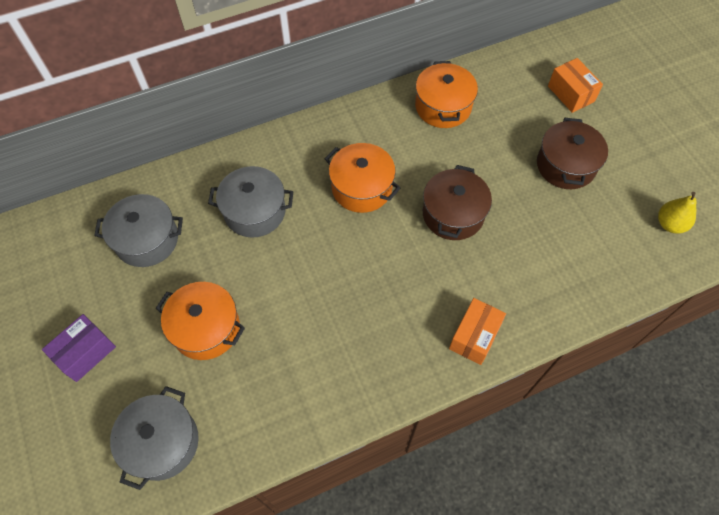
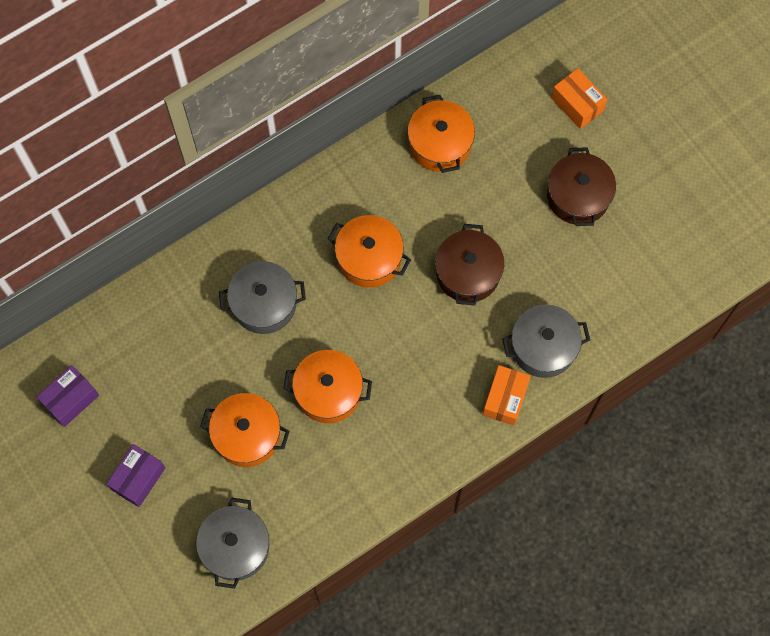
camera: 10 degrees left, 10 degrees up
(48, 267) = (70, 399): none -> purple box
(147, 240) = (162, 353): grey pot -> grey pot (543, 347)
(297, 300) = (328, 392): none -> orange pot
(670, 224) = (687, 247): yellow pear -> none

